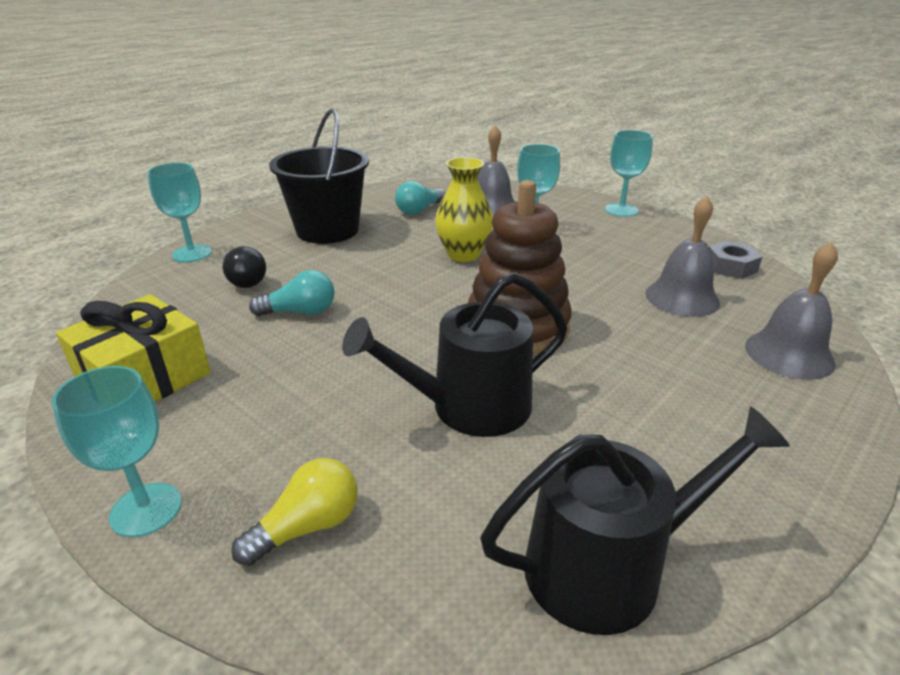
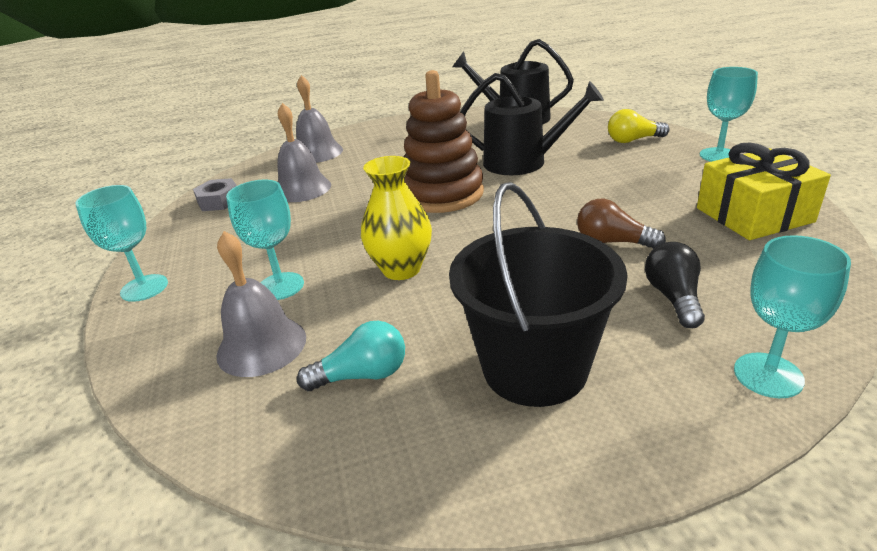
camera: 145 degrees left, 0 degrees up
(300, 312) = (612, 242): turquoise light bulb -> brown light bulb

